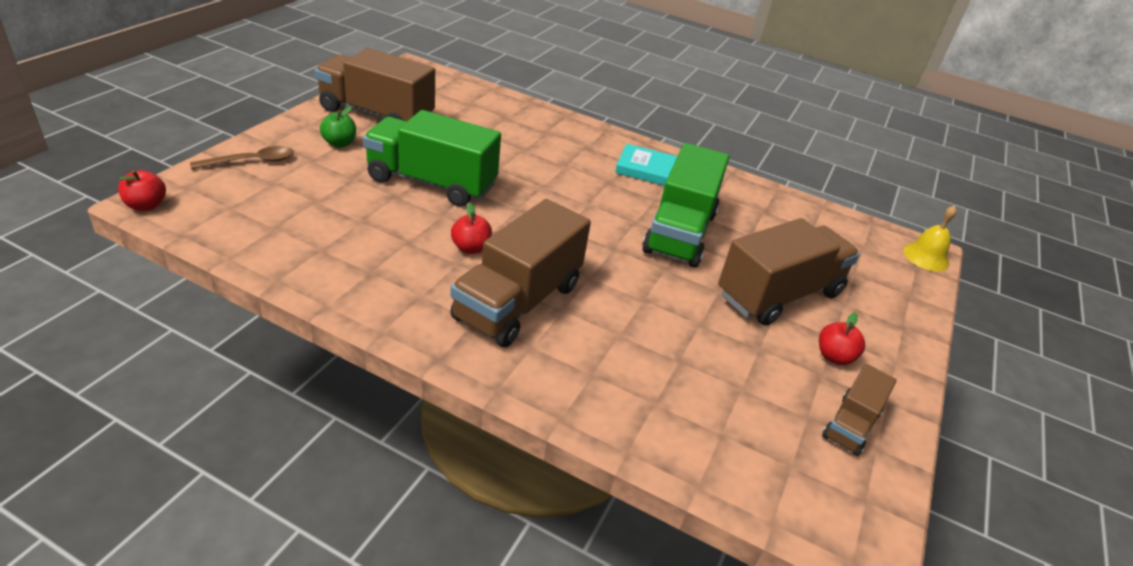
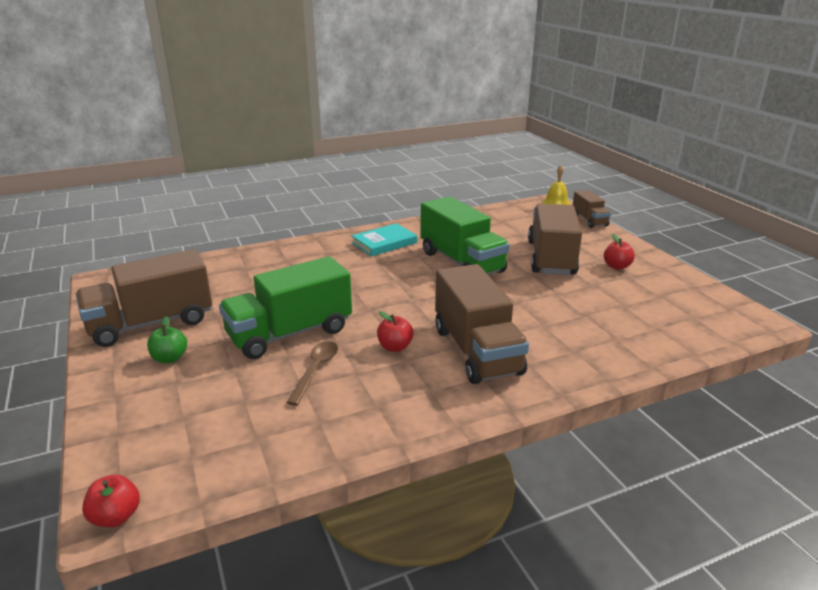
camera: 45 degrees left, 10 degrees down
(251, 161) = (129, 419): brown spoon -> brown spoon (316, 370)
(851, 425) = (673, 286): brown truck -> brown truck (589, 220)

